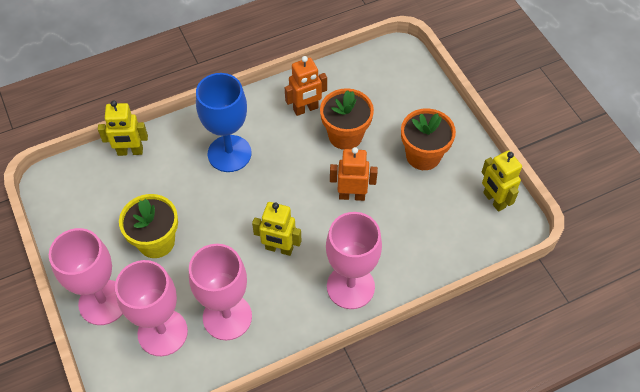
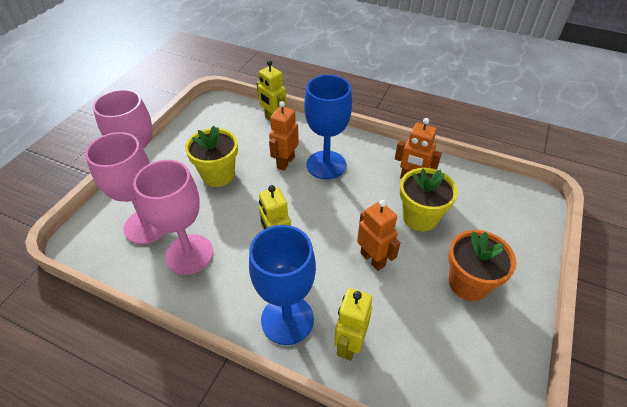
camera: 50 degrees right, 10 degrees down
(194, 180) = (285, 162): none -> orange robot
(345, 135) = (420, 217): orange flower pot -> yellow flower pot
(350, 287) = (287, 319): pink goblet -> blue goblet
(494, 200) = (496, 378): yellow robot -> yellow robot (349, 344)

